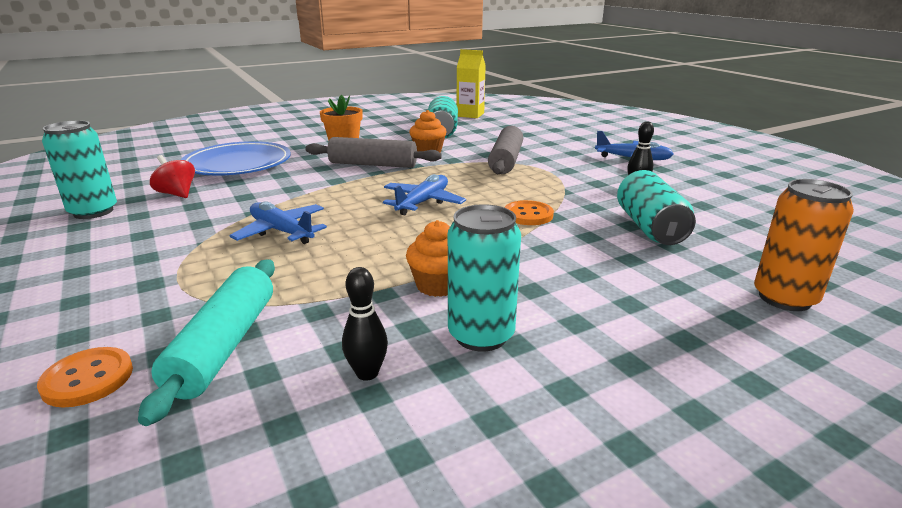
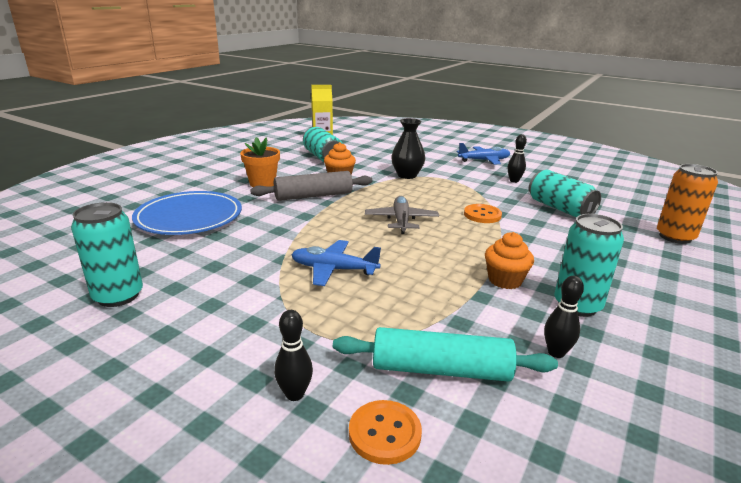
camera: 30 degrees left, 0 degrees up
(80, 321) = (295, 394): none -> black bowling pin
(177, 194) = (178, 258): red spinning top -> none
(224, 346) = (441, 369): turquoise rolling pin -> turquoise rolling pin turned 60 degrees counterclockwise
(423, 202) = (401, 220): blue plane -> grey plane
(506, 161) = (407, 175): grey rolling pin -> black vase

